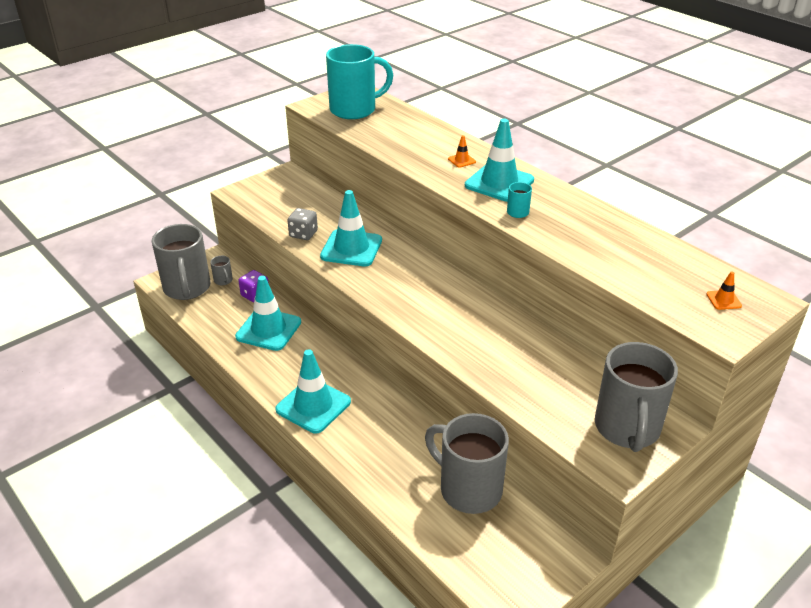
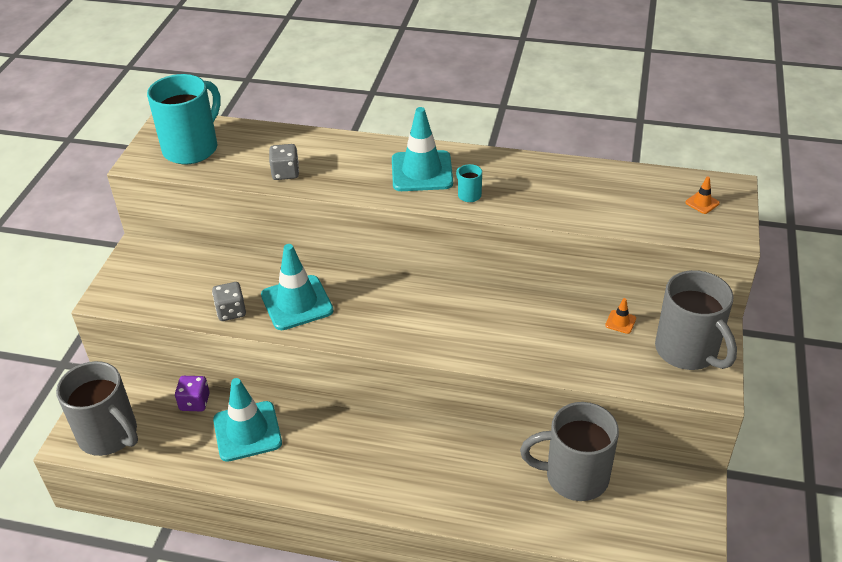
camera: 35 degrees left, 5 degrees up
(223, 281) = (142, 405): grey mug -> none
(313, 406) = (370, 483): turquoise traffic cone -> none
(398, 146) = (285, 173): none -> grey dice
(461, 160) = (362, 162): orange traffic cone -> orange traffic cone (620, 322)

